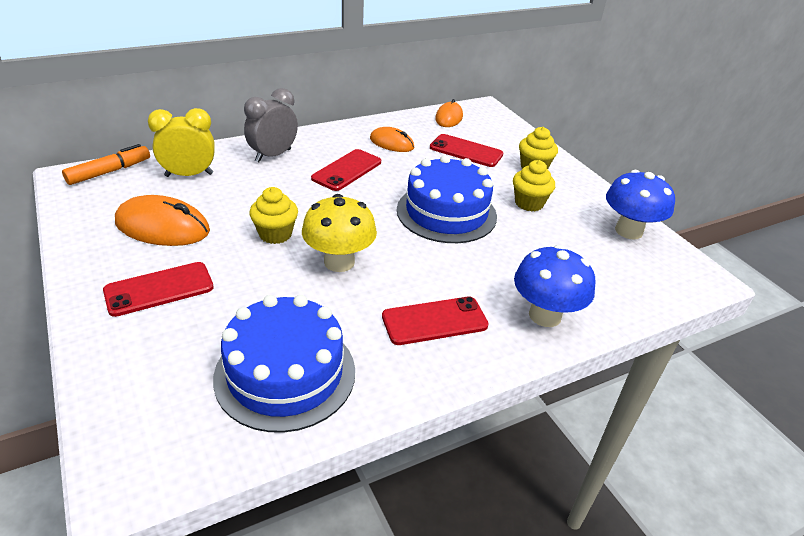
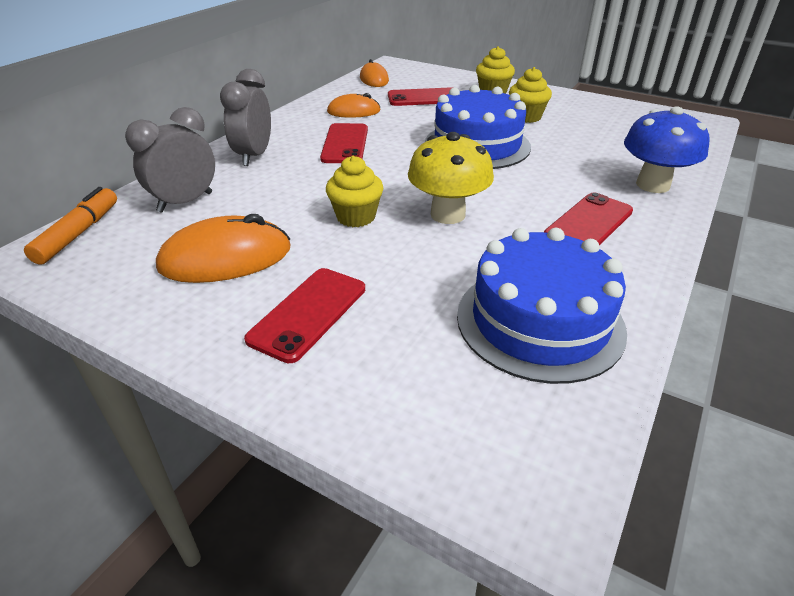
camera: 30 degrees left, 0 degrees up
(189, 175) = (185, 202): yellow clock -> grey clock
(628, 231) = (617, 111): blue mushroom -> none

